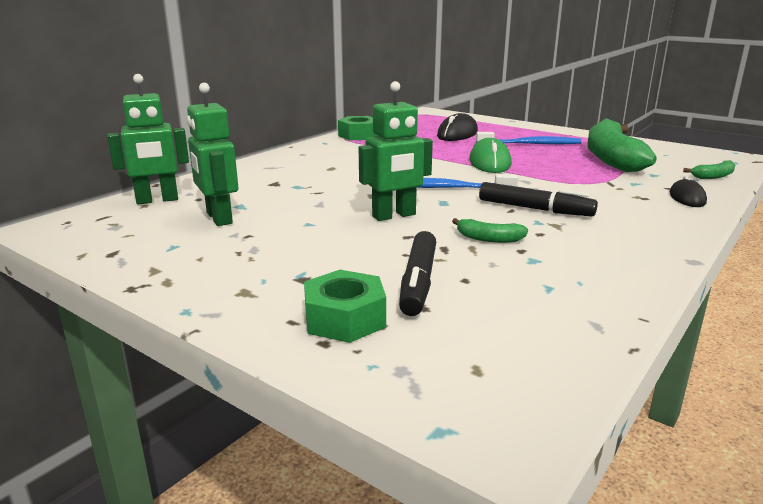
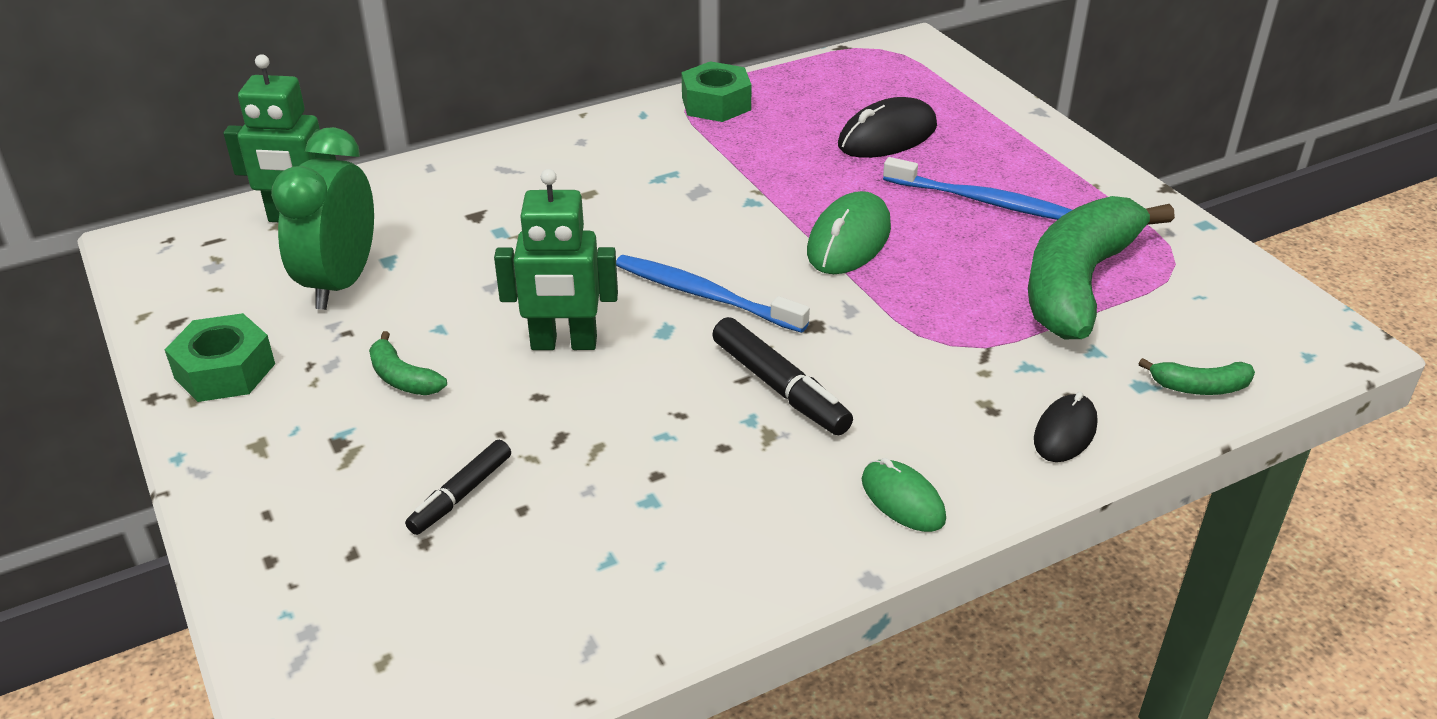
camera: 25 degrees right, 15 degrees up
(218, 218) = (340, 283): green robot -> green clock
(344, 318) = (322, 530): green nut -> green nut (225, 371)
(418, 282) = (461, 495): black marker -> black marker, size x0.66
(489, 239) = (638, 436): green banana -> green banana (403, 378)
(658, 232) = (902, 499): none -> green mouse

